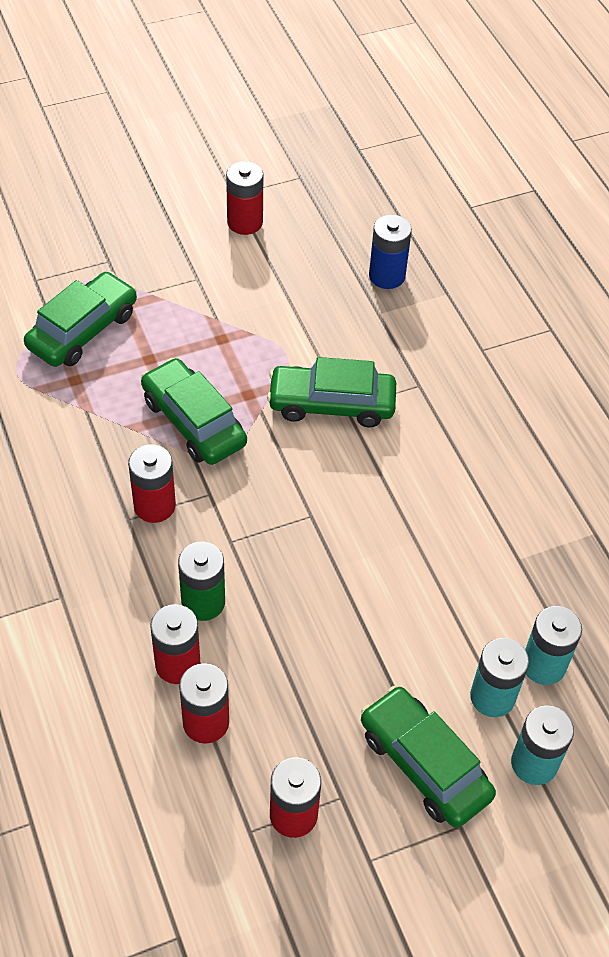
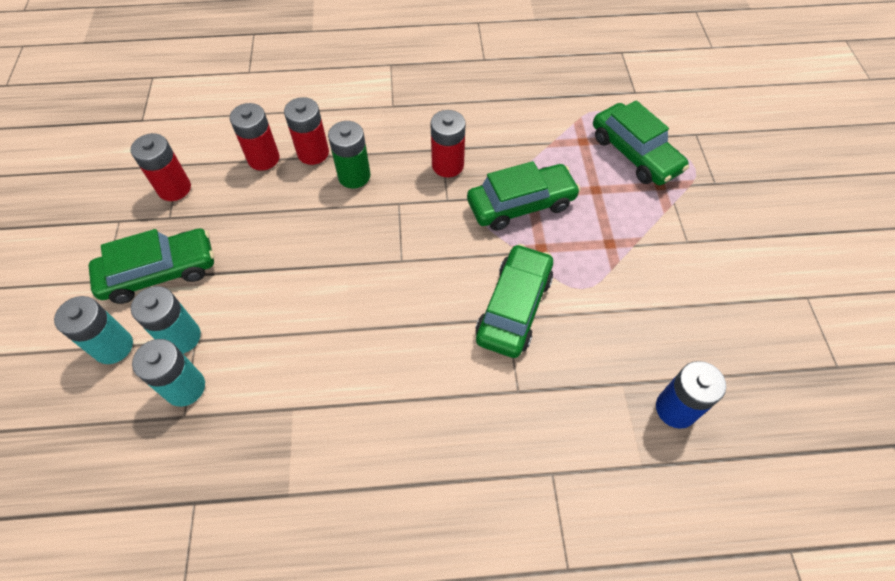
camera: 110 degrees right, 5 degrees up
(245, 222) = (764, 296): red battery -> none

